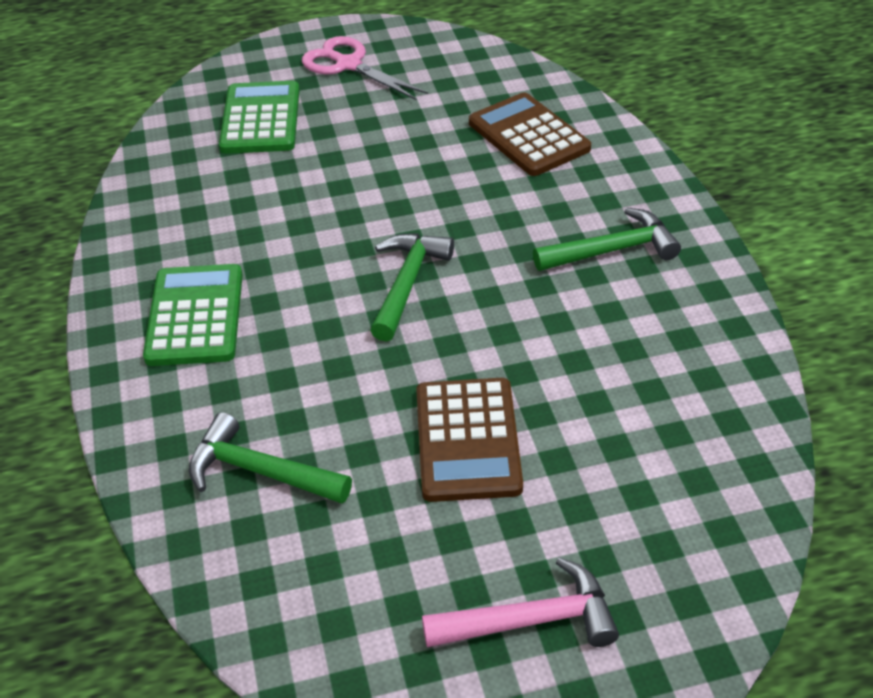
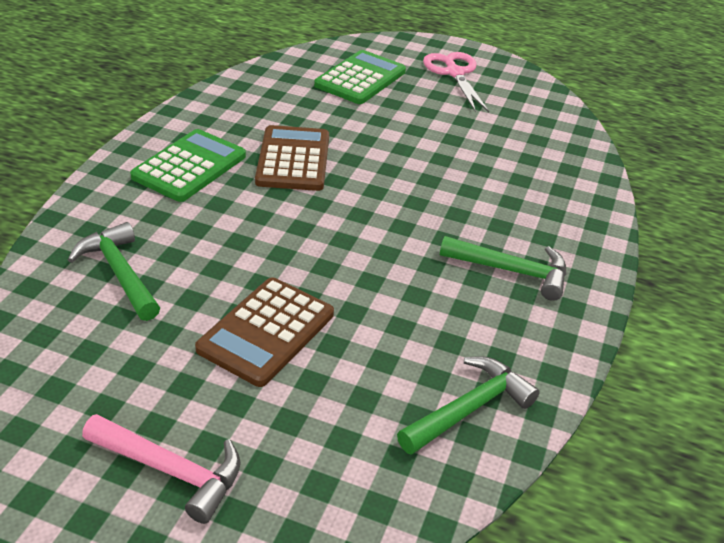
camera: 30 degrees right, 5 degrees down
(407, 283) = (341, 216): green hammer -> green hammer (469, 408)
(528, 136) = (533, 170): brown calculator -> brown calculator (293, 159)

